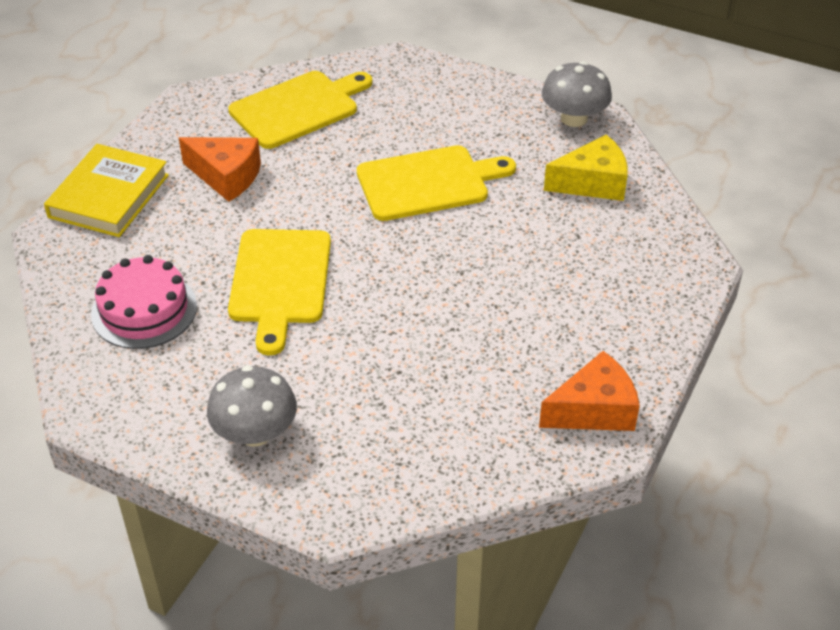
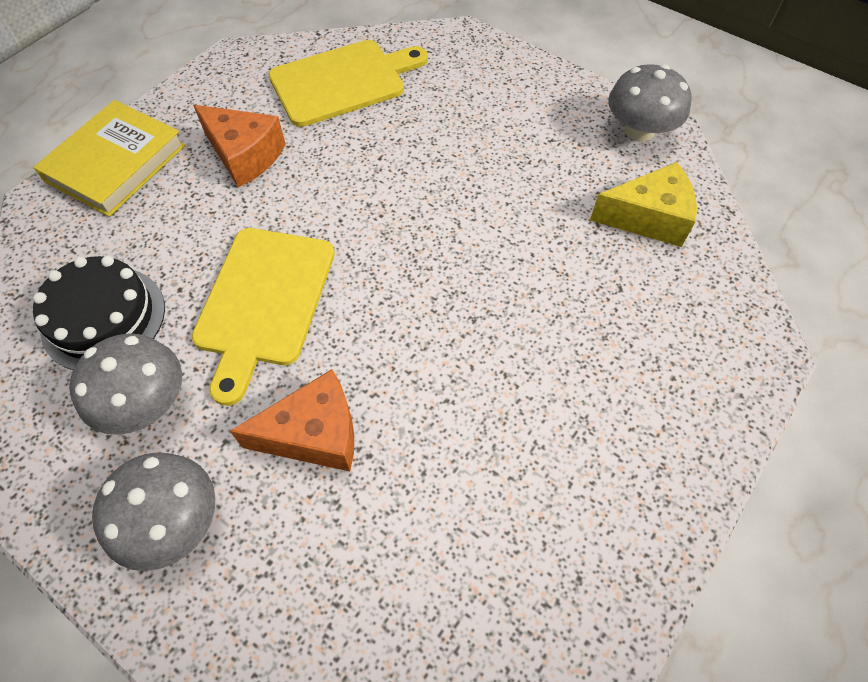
camera: 10 degrees right, 15 degrees up
(144, 310) = (103, 318): pink cake -> black cake
(203, 362) = (146, 402): none -> grey mushroom
(428, 183) = (461, 192): yellow cutting board -> none
(593, 410) = (600, 560): orange cheese -> orange cheese (314, 434)

